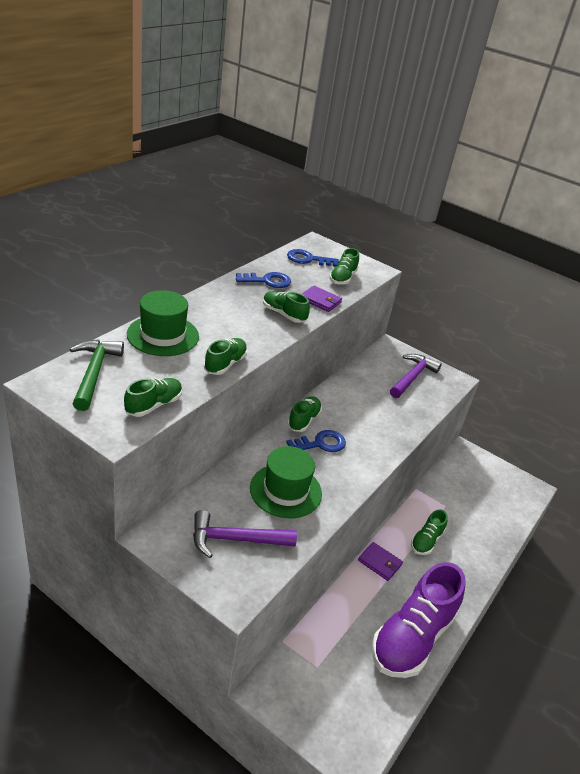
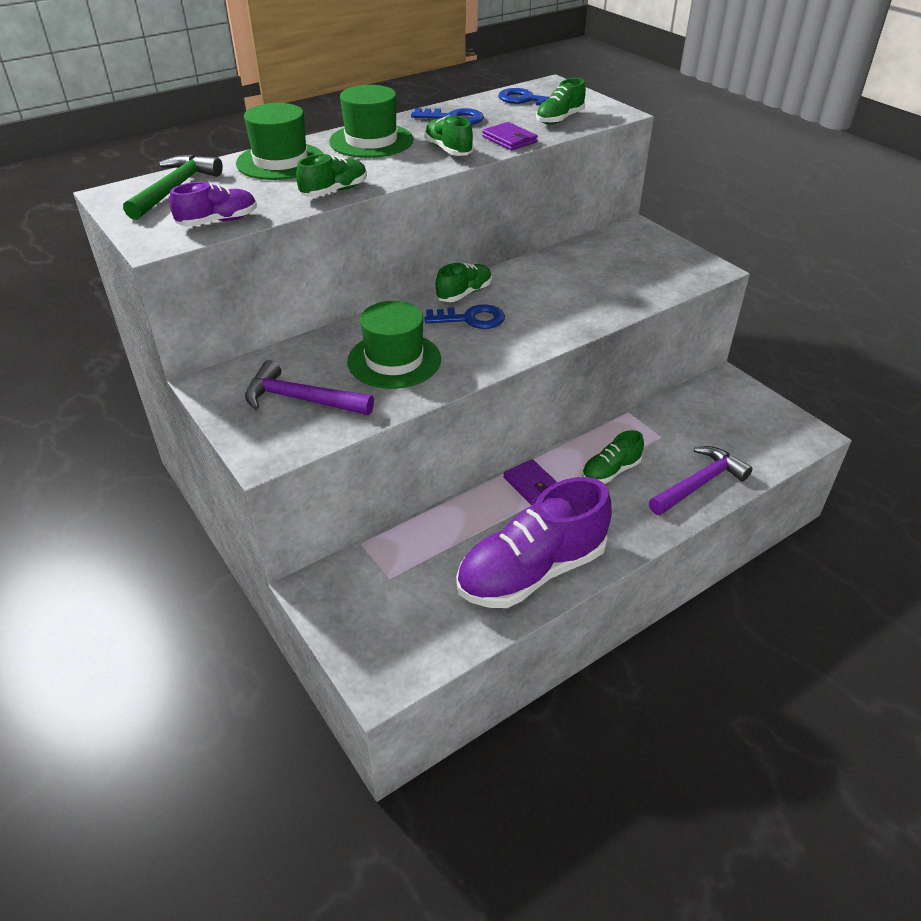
camera: 25 degrees right, 5 degrees up
(154, 405) = (218, 221): green shoe -> purple shoe
(220, 308) = (371, 141): none -> green hat
(412, 377) = (647, 262): purple hammer -> purple hammer (699, 484)

